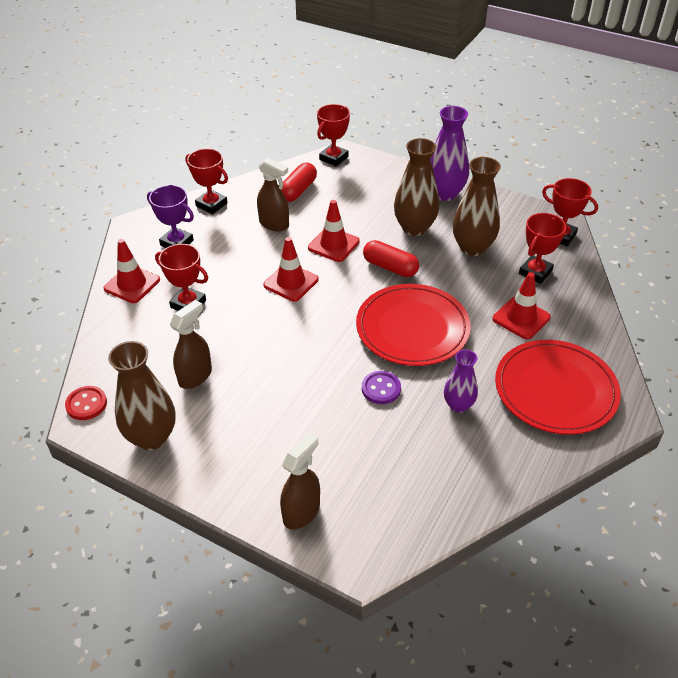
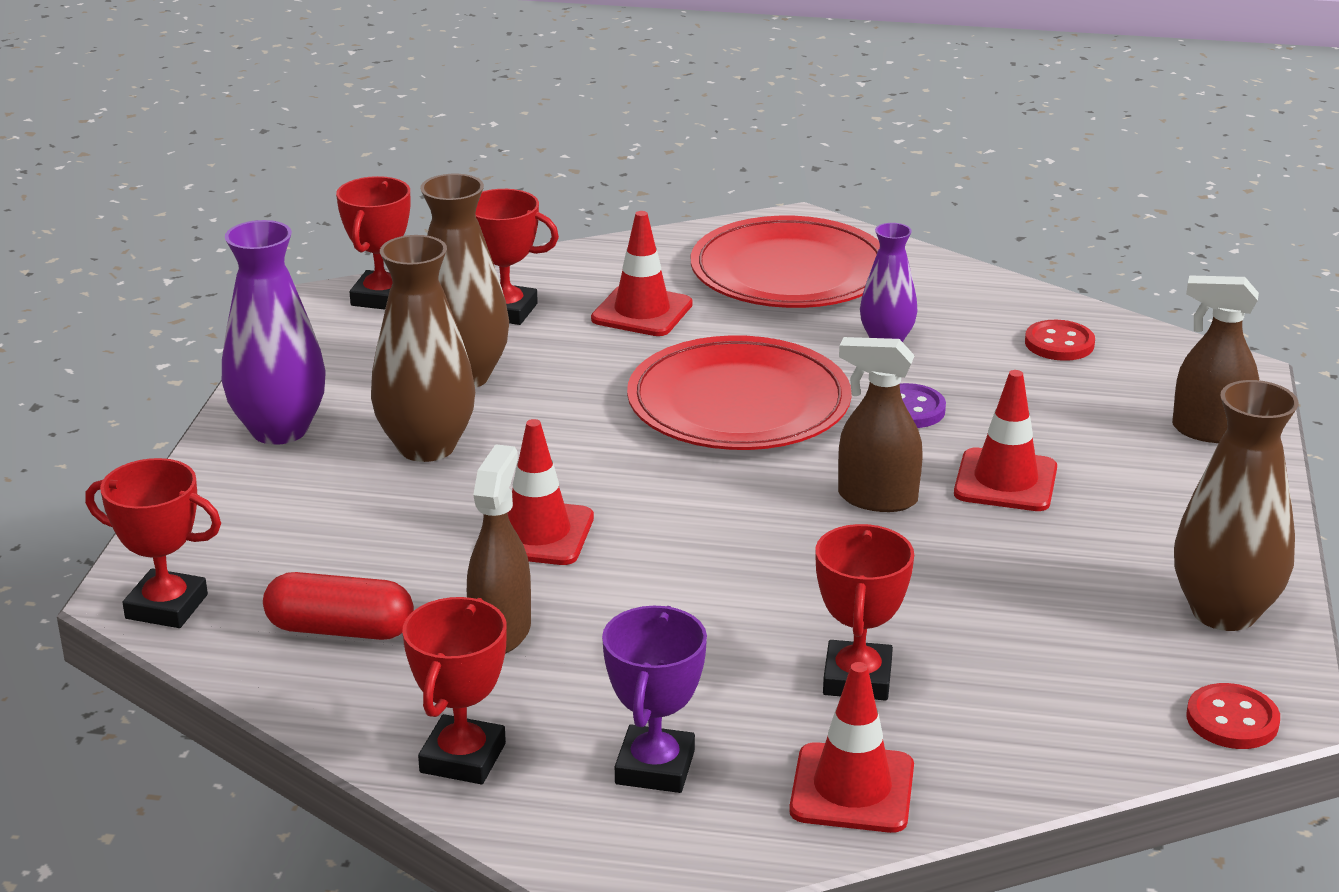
camera: 110 degrees left, 15 degrees down
(195, 376) = (1045, 606): brown spray bottle -> brown spray bottle (876, 498)
(291, 282) = (697, 560): red traffic cone -> red traffic cone (1005, 481)
(390, 267) = (576, 453): red capsule -> none
(428, 484) = (1059, 343): none -> red button

